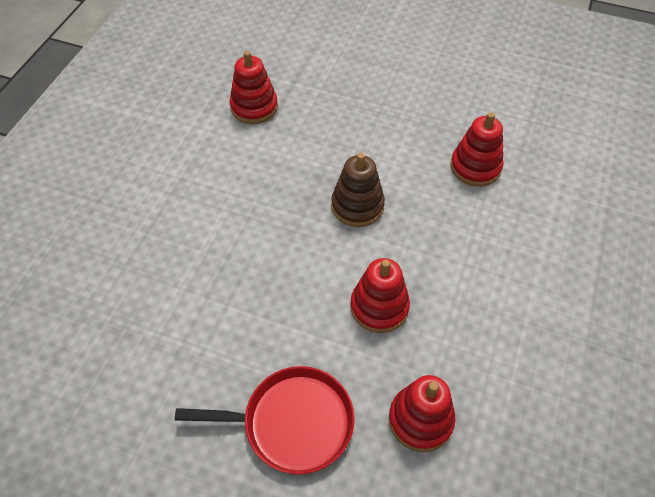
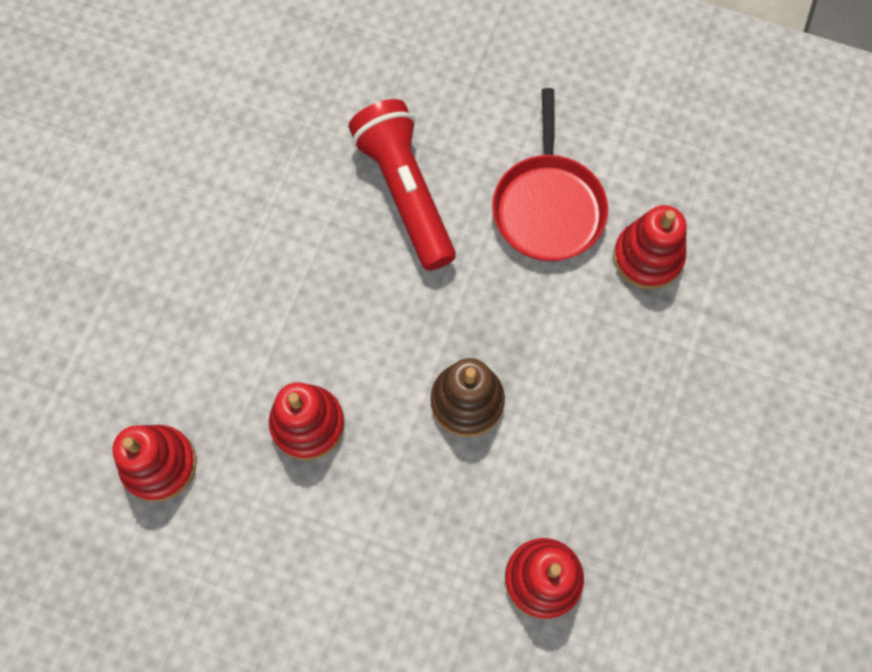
camera: 90 degrees right, 15 degrees up
(186, 244) = (405, 193): none -> red flashlight
(292, 422) = (168, 324): red pan -> red pan (548, 206)

